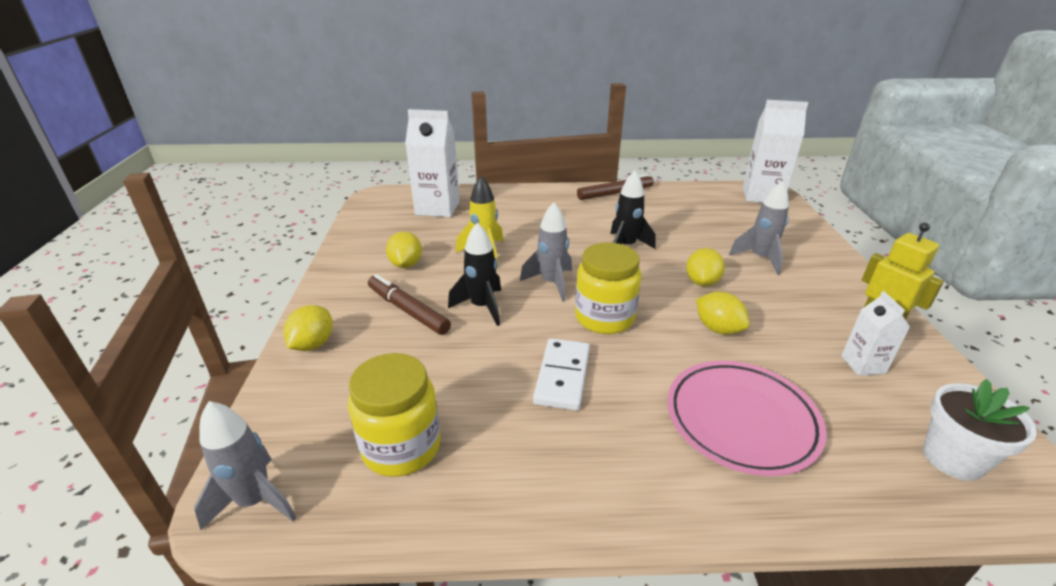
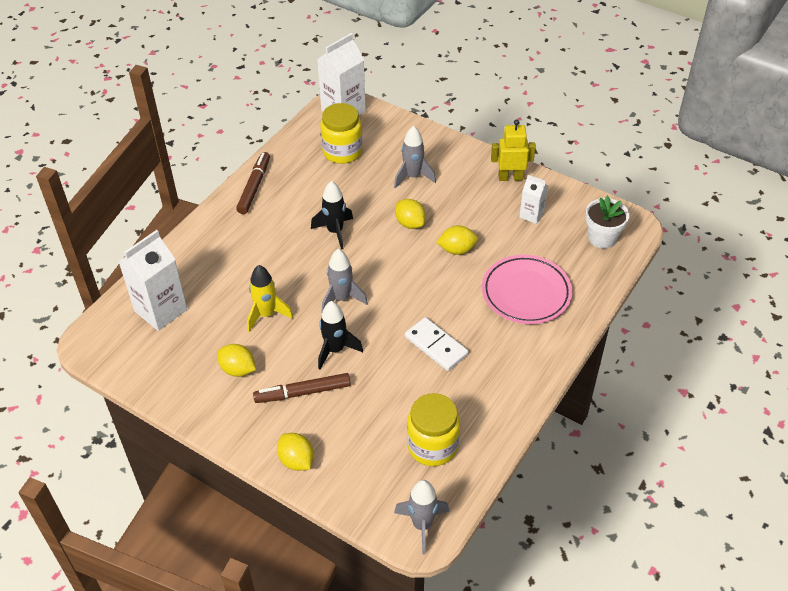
camera: 55 degrees left, 15 degrees up
(604, 318) = (402, 294): yellow jar -> yellow jar (342, 151)

